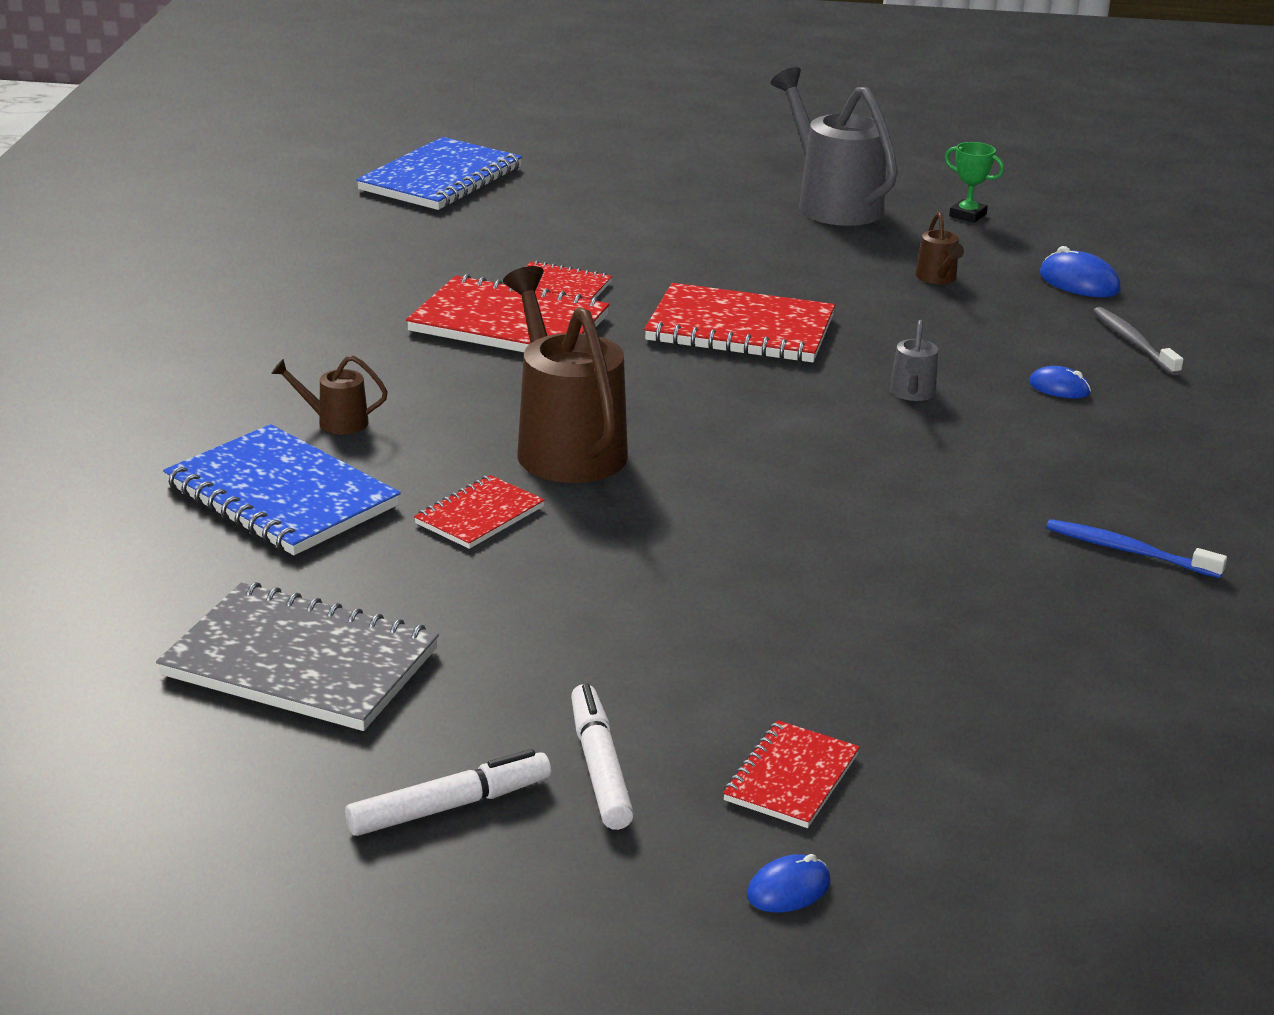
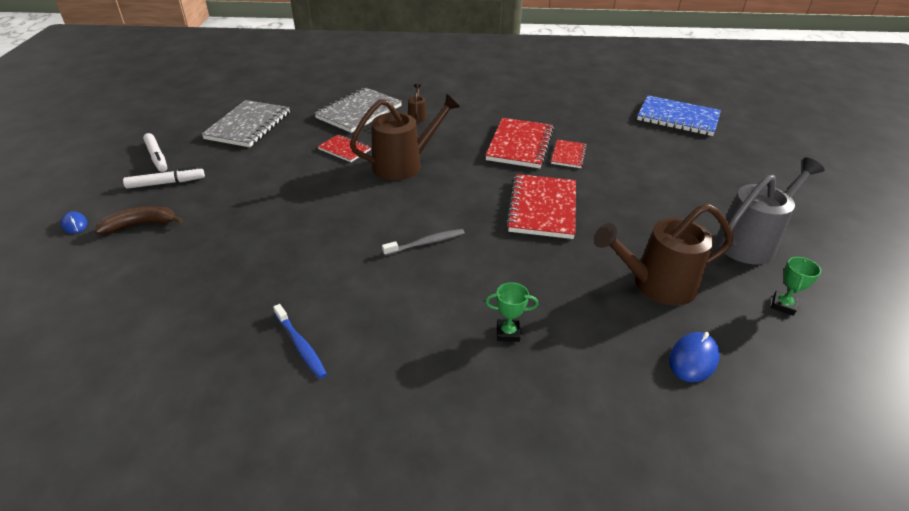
camera: 85 degrees right, 10 degrees up
(281, 496) = (359, 112): blue notebook -> grey notebook
(791, 778) = (140, 225): red notebook -> brown banana
(912, 394) = (482, 268): grey watering can -> none
(938, 278) = (655, 285): brown watering can -> brown watering can, size x2.22
(1059, 388) = (508, 333): blue mouse -> green trophy
(1128, 551) = (301, 345): blue toothbrush -> blue toothbrush turned 120 degrees clockwise
(1133, 342) = (597, 381): grey toothbrush -> grey toothbrush (426, 243)

